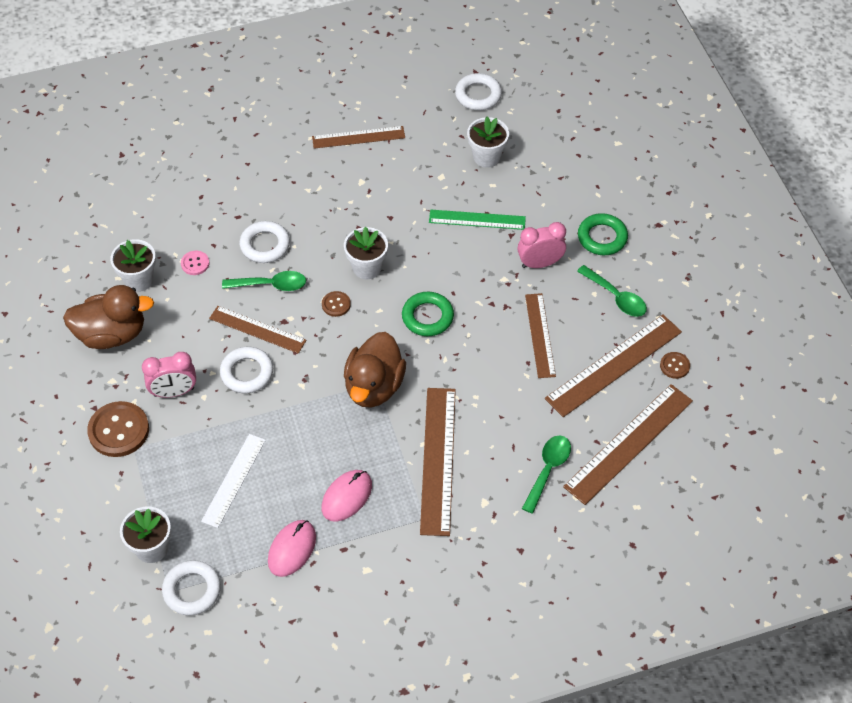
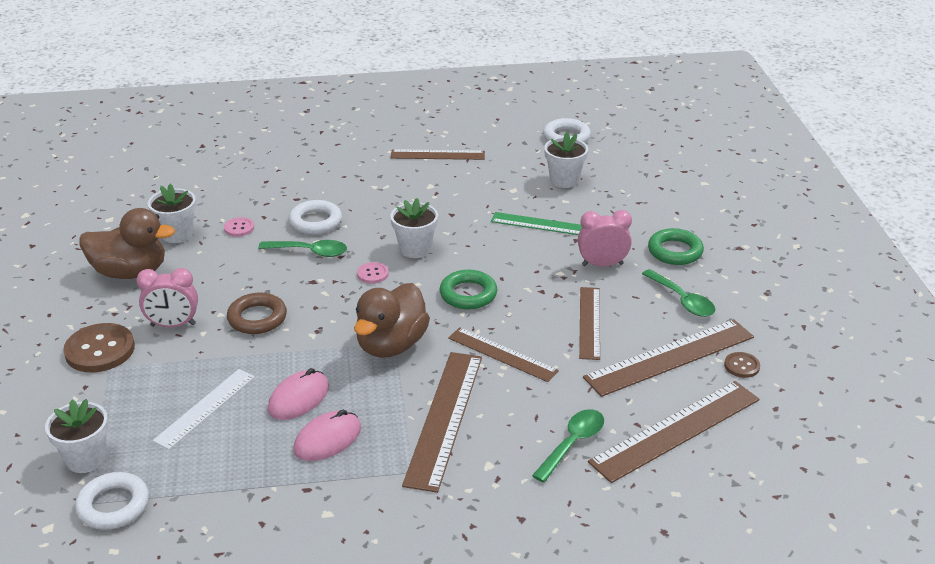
camera: 10 degrees right, 20 degrees down
(247, 373) = (257, 318): white ring -> brown ring
(257, 329) = (282, 284): brown ruler -> brown ruler (502, 354)
(292, 549) = (246, 481): pink mouse -> pink mouse (298, 398)
(336, 304) = (372, 274): brown button -> pink button

